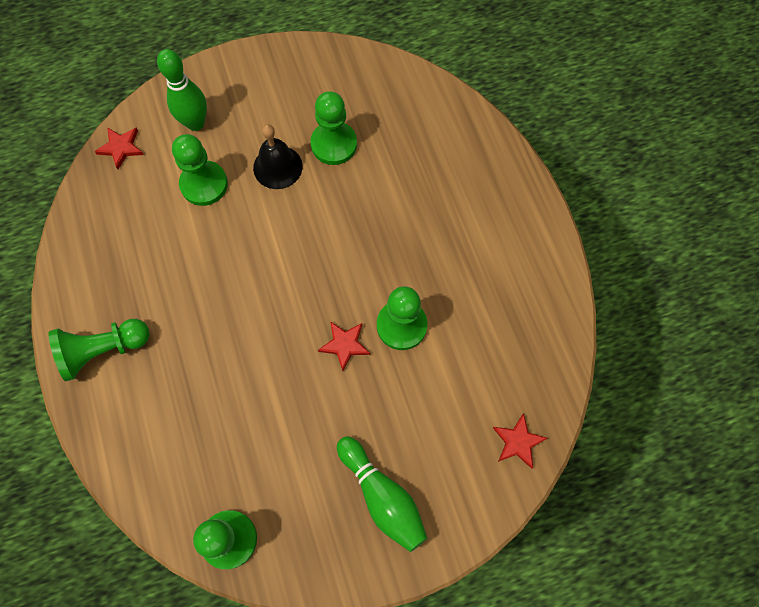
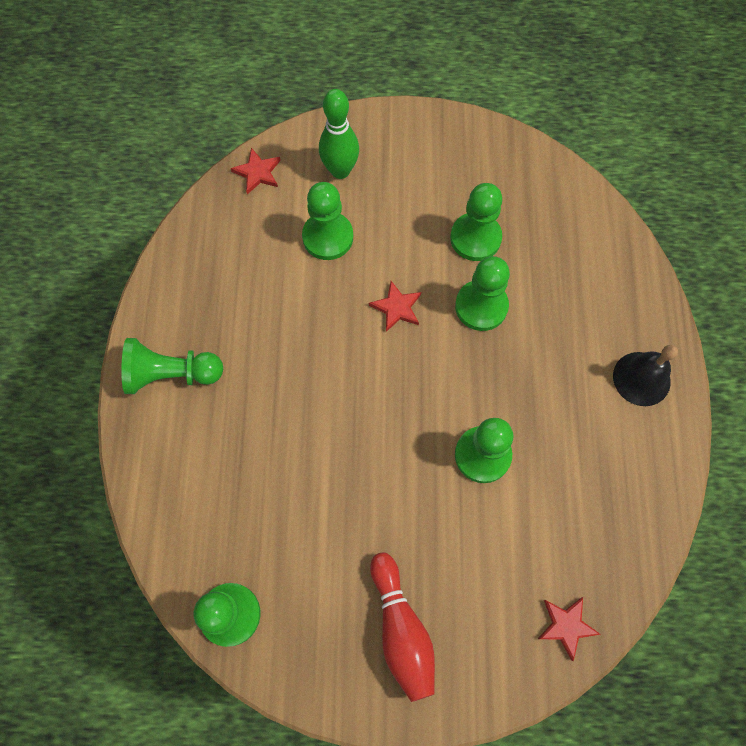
camera: 20 degrees right, 0 degrees up
(277, 167) = (409, 243): black bell -> black bell (641, 378)
(344, 345) = (416, 454): red star -> red star (397, 307)
(358, 201) = (481, 306): none -> green pawn
(382, 497) = (401, 630): green bowling pin -> red bowling pin

